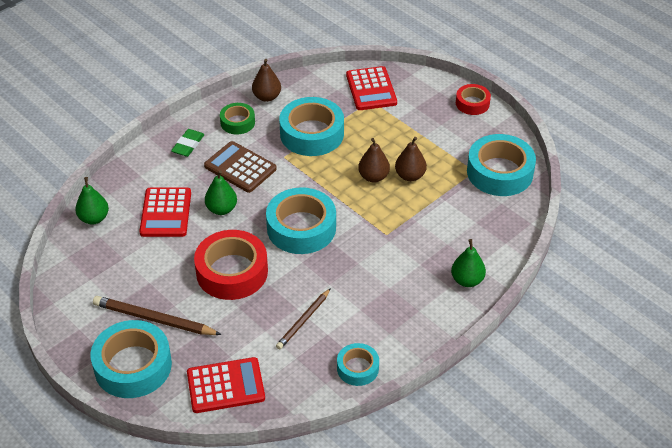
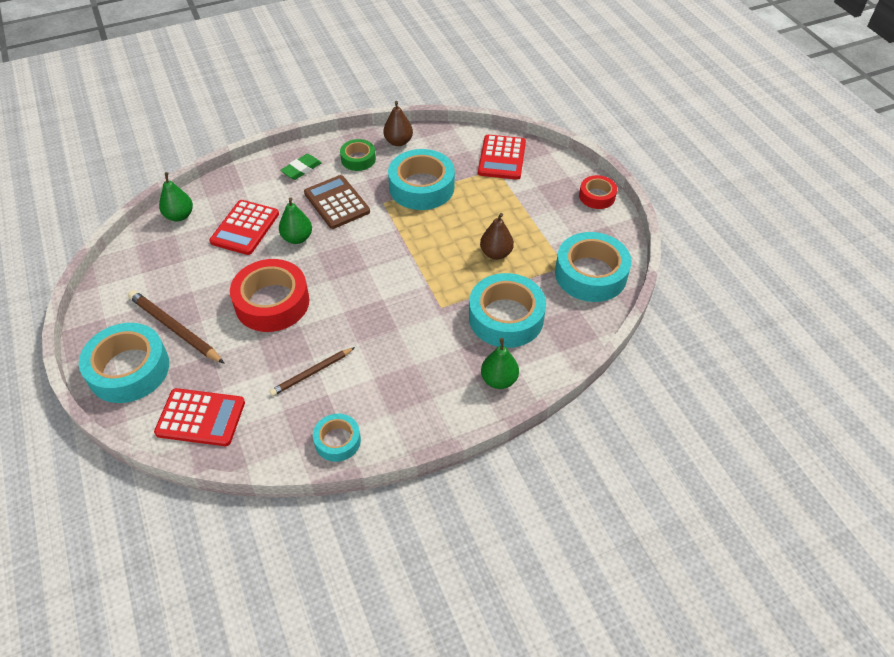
camera: 20 degrees right, 5 degrees up
(301, 228) = (361, 277): turquoise tape -> turquoise tape (506, 317)
(373, 177) = (459, 245): brown pear -> none

